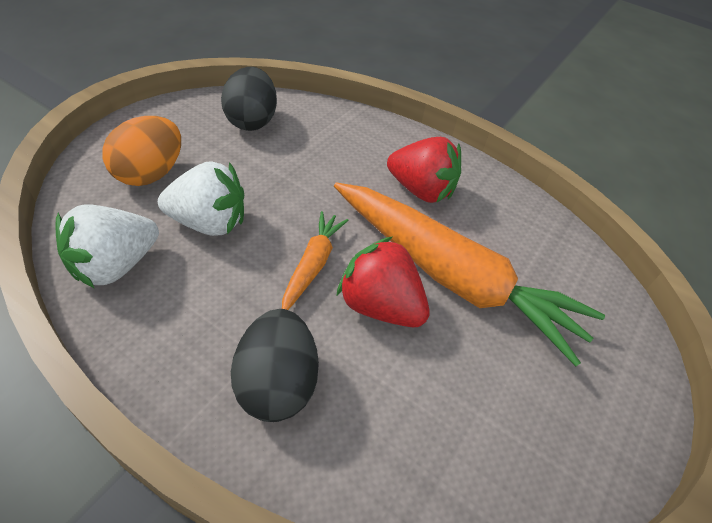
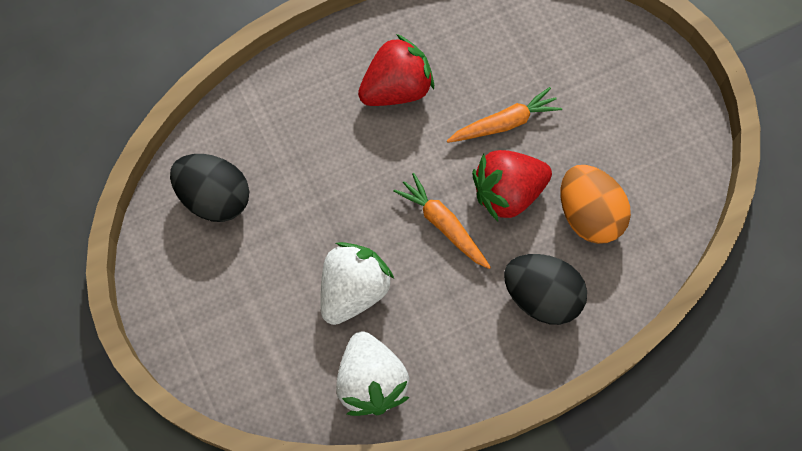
camera: 55 degrees left, 20 degrees up
(150, 174) = (259, 323): orange egg -> orange egg (588, 215)
(451, 276) = (504, 123): orange carrot -> orange carrot, size x0.46

